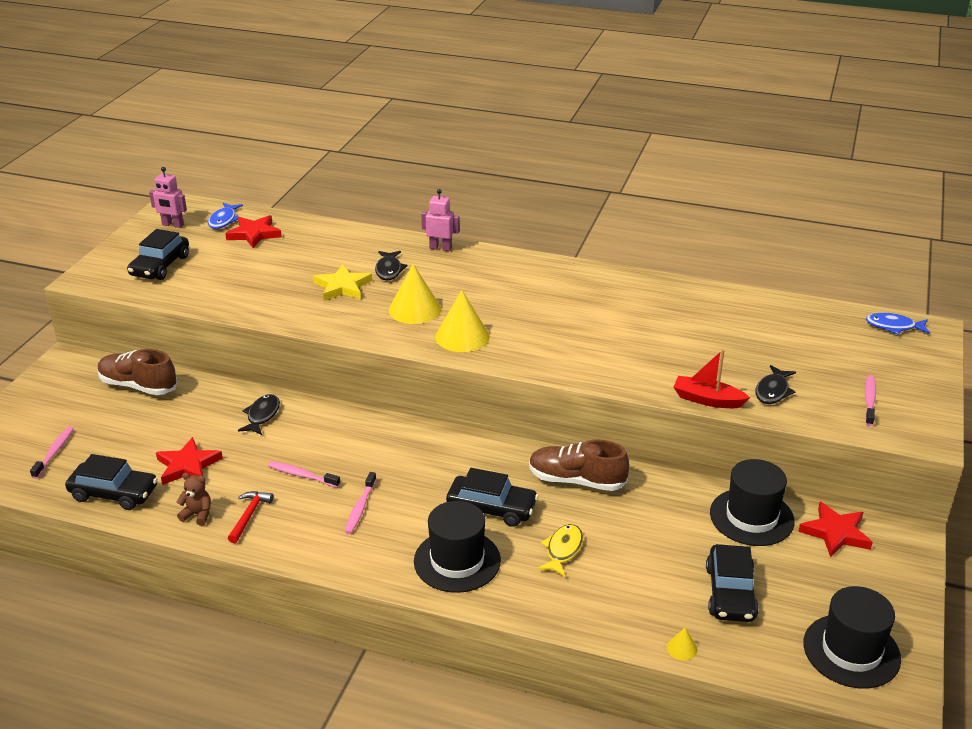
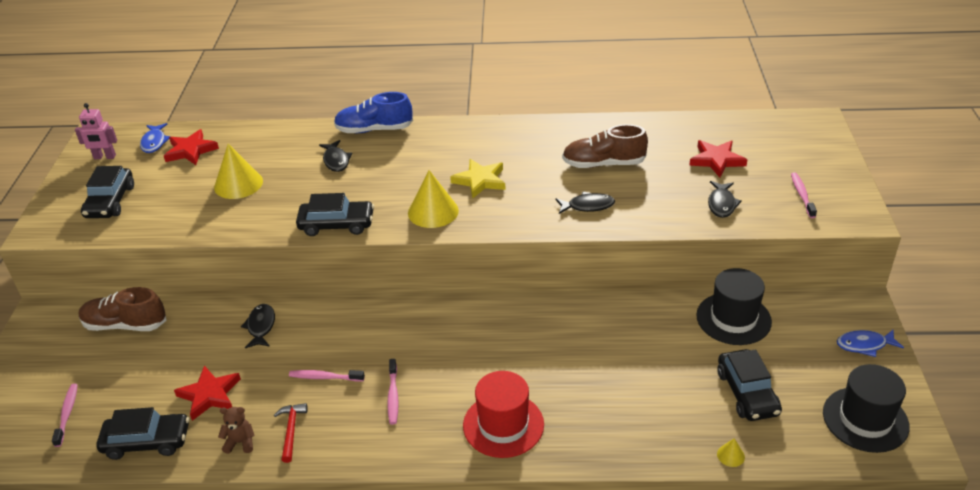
camera: 15 degrees left, 5 degrees up
(342, 287) = (300, 186): yellow star -> yellow star (480, 181)
(414, 309) = (377, 194): yellow cone -> yellow cone (238, 184)
(440, 248) = (374, 130): pink robot -> blue shoe
(457, 561) = (503, 425): black hat -> red hat
(491, 508) = (512, 366): black car -> black car (337, 224)
(563, 550) = (591, 390): yellow fish -> none
(576, 480) = (574, 321): brown shoe -> brown shoe (603, 164)
(625, 363) = (587, 206): none -> black fish
(707, 400) = (672, 224): red boat -> none
(835, 533) = (806, 316): red star -> red star (716, 160)
(893, 326) = (789, 124): blue fish -> blue fish (864, 345)

